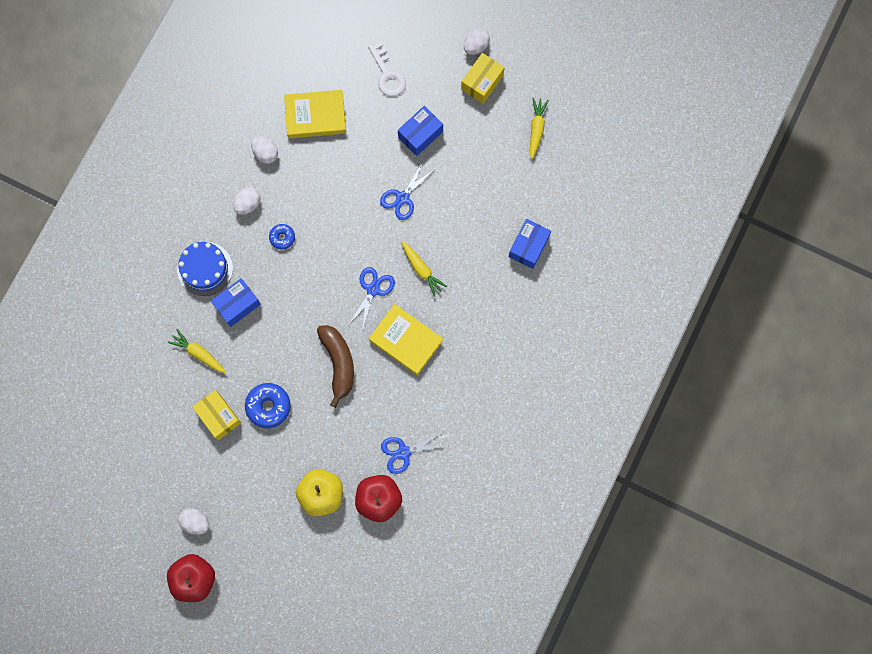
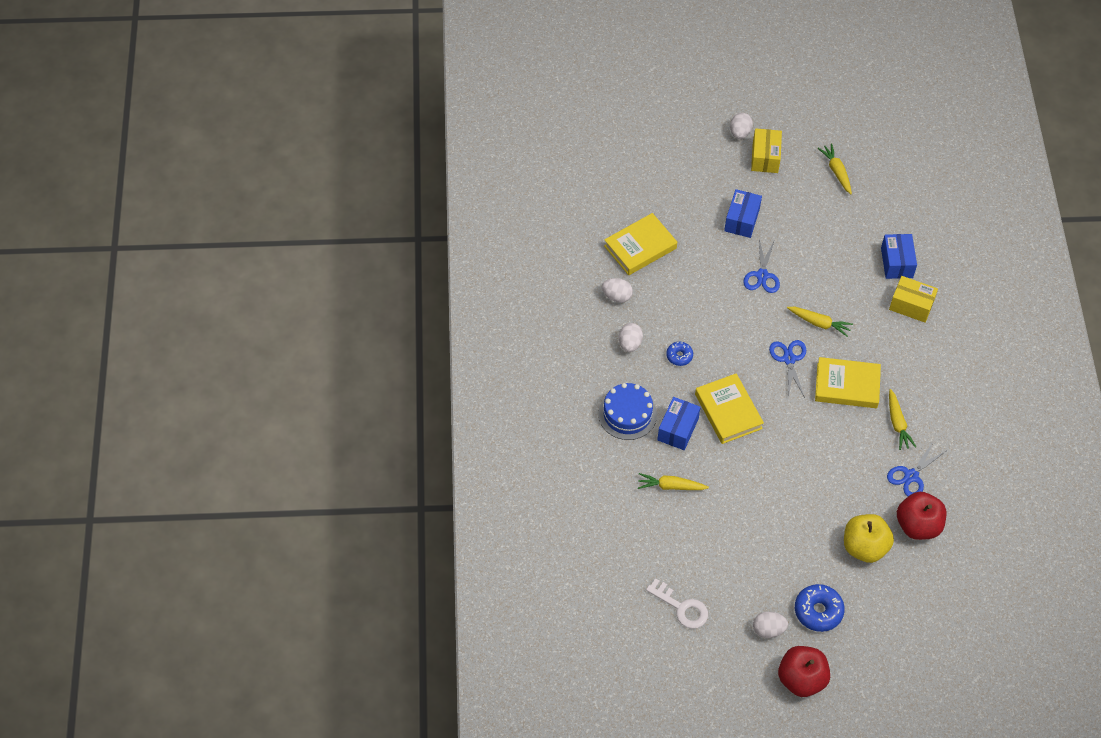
camera: 30 degrees left, 20 degrees down
(218, 416) = (726, 529): yellow box -> yellow box (911, 305)
(268, 406) = (765, 499): blue donut -> blue donut (818, 611)
(290, 311) = (728, 411): none -> yellow book
(338, 363) = (802, 433): brown banana -> none
(387, 74) = (680, 187): white key -> white key (681, 607)
(425, 398) = (897, 423): none -> yellow carrot

